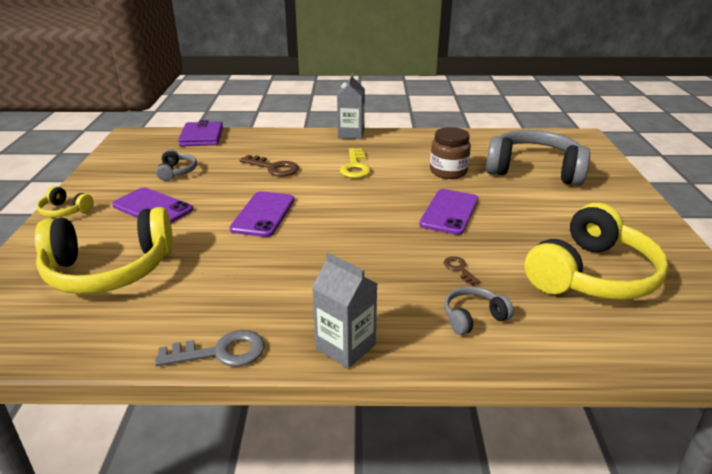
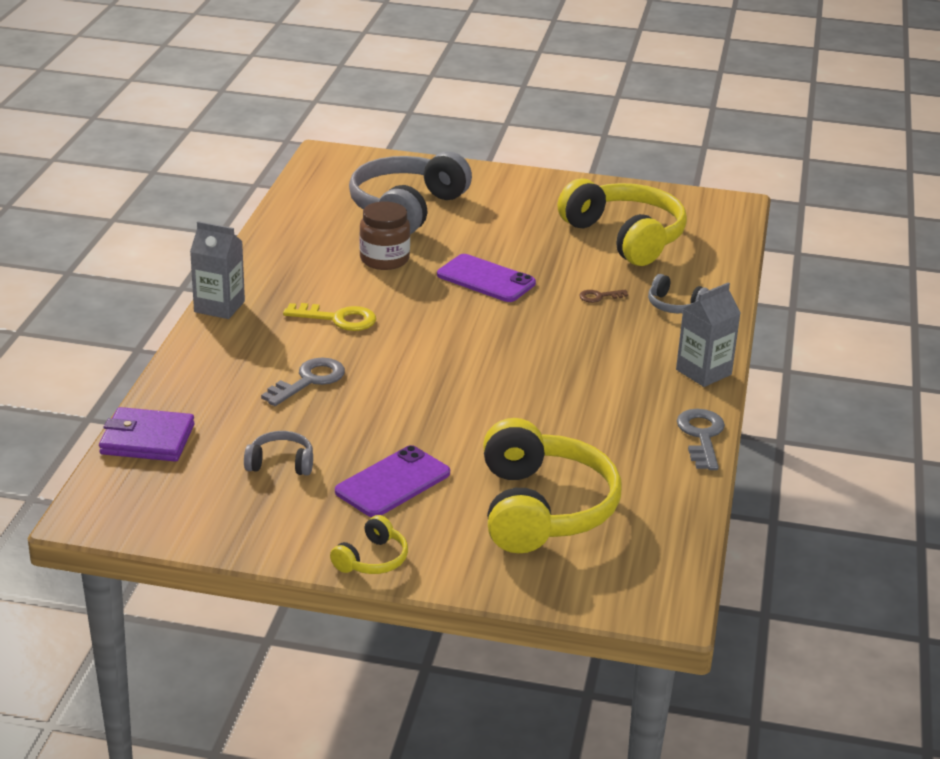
camera: 80 degrees left, 0 degrees up
(263, 214) = (445, 397): purple phone -> none
(273, 168) = (309, 380): brown key -> grey key
(473, 317) = (674, 306): grey headphones -> grey headphones turned 45 degrees counterclockwise

